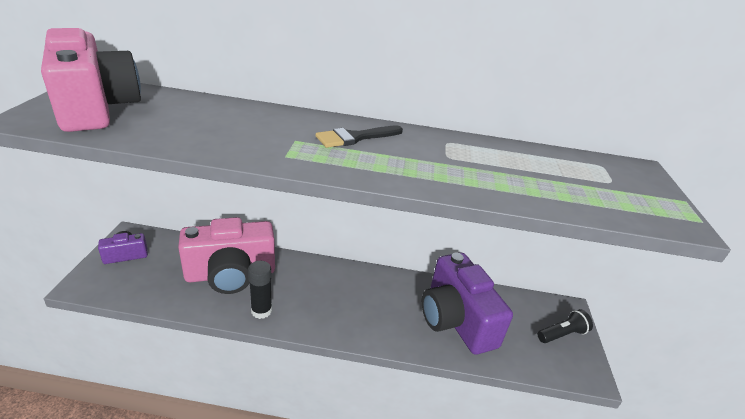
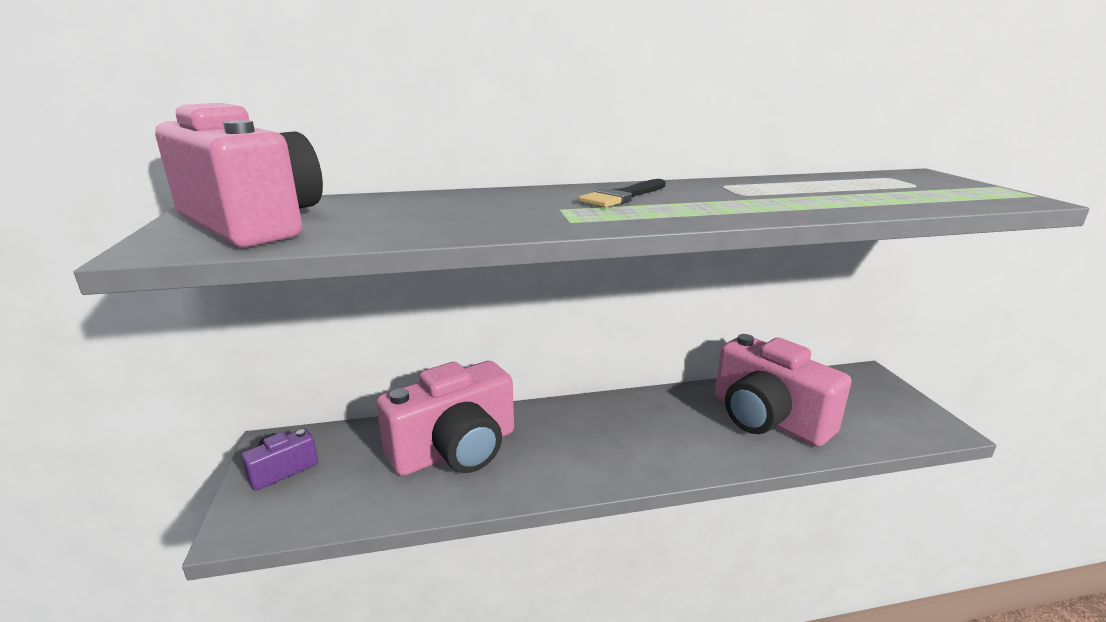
camera: 15 degrees left, 10 degrees down
(261, 311) = (531, 479): black glue stick -> none
(456, 320) = (767, 419): purple camera -> pink camera
(562, 334) = (884, 399): black flashlight -> none

